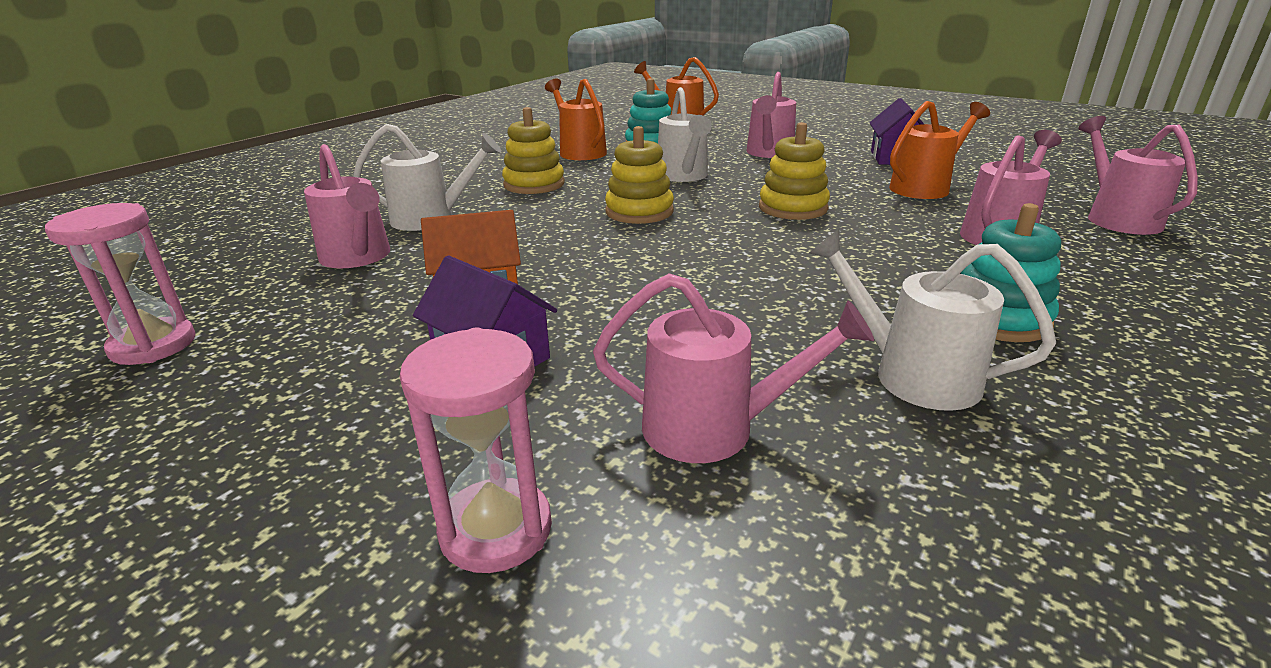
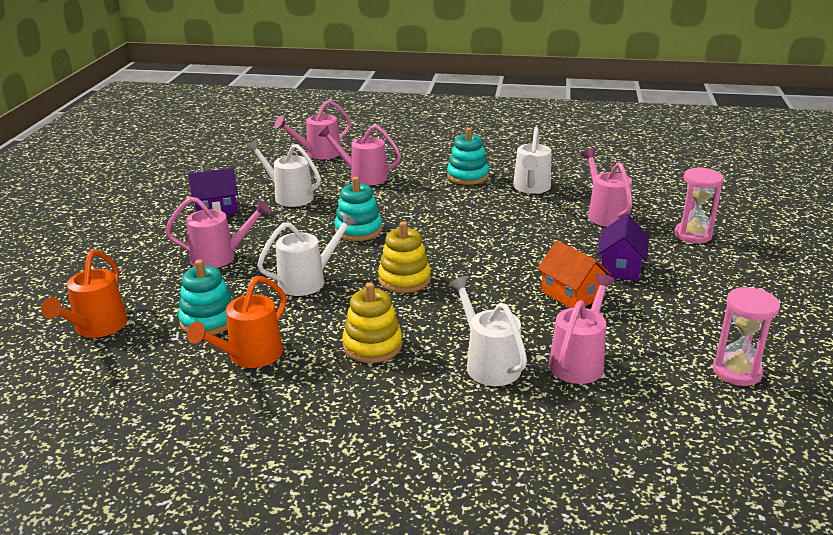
camera: 115 degrees left, 0 degrees up
(793, 208) = (358, 230): yellow stacking toy -> turquoise stacking toy
(925, 187) = (289, 196): orange watering can -> white watering can

